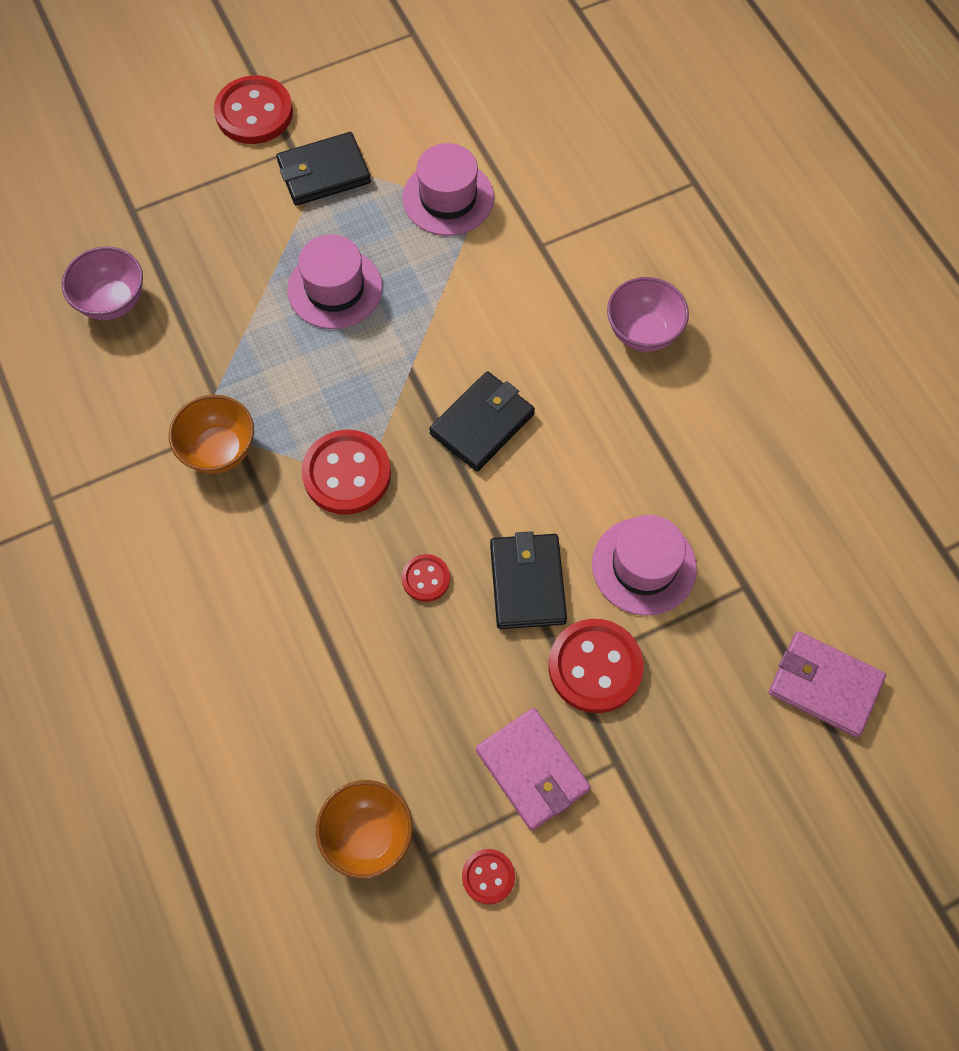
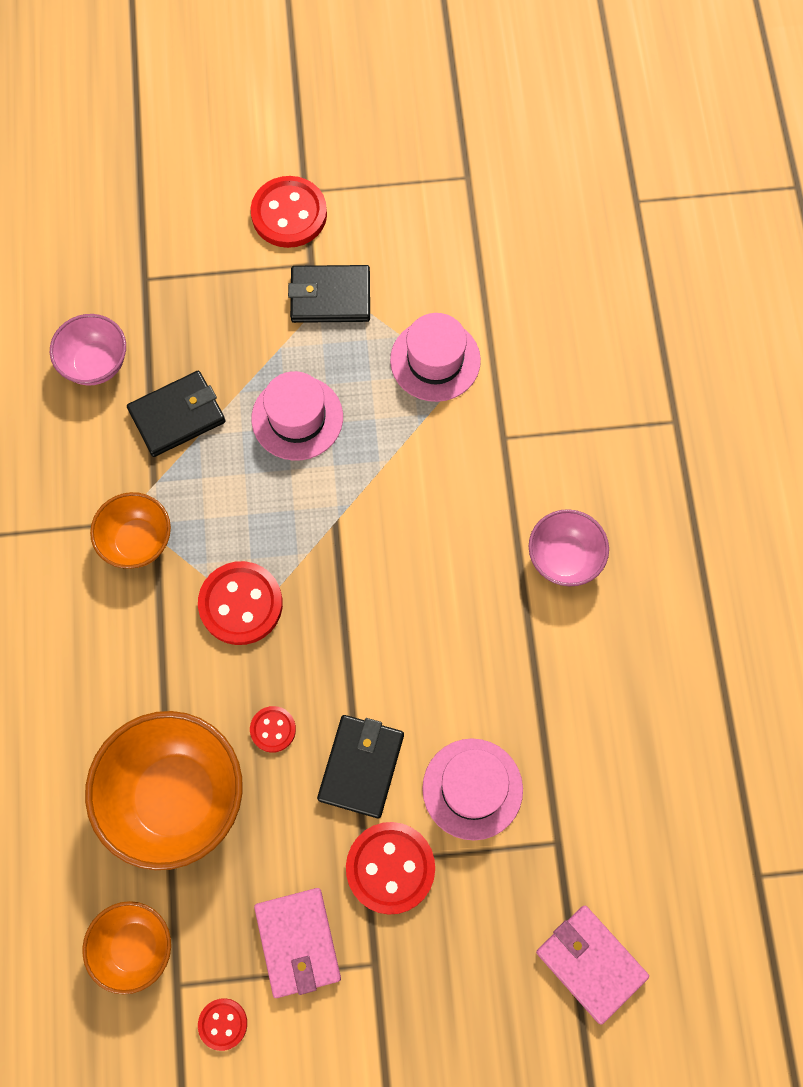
camera: 20 degrees right, 5 degrees up
(353, 676) = (176, 797): none -> orange bowl
(482, 424) = (380, 598): black wallet -> black wallet (177, 416)

